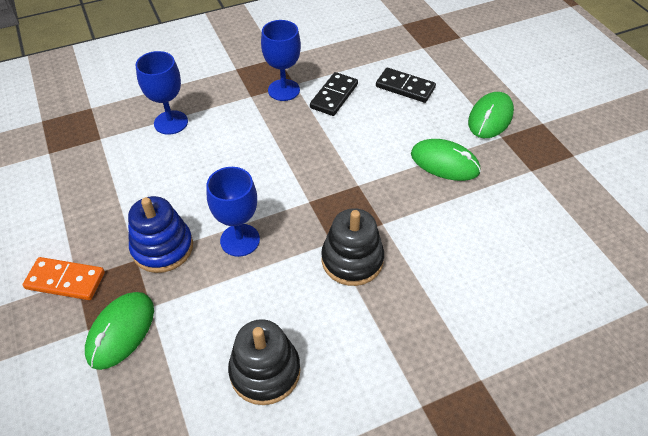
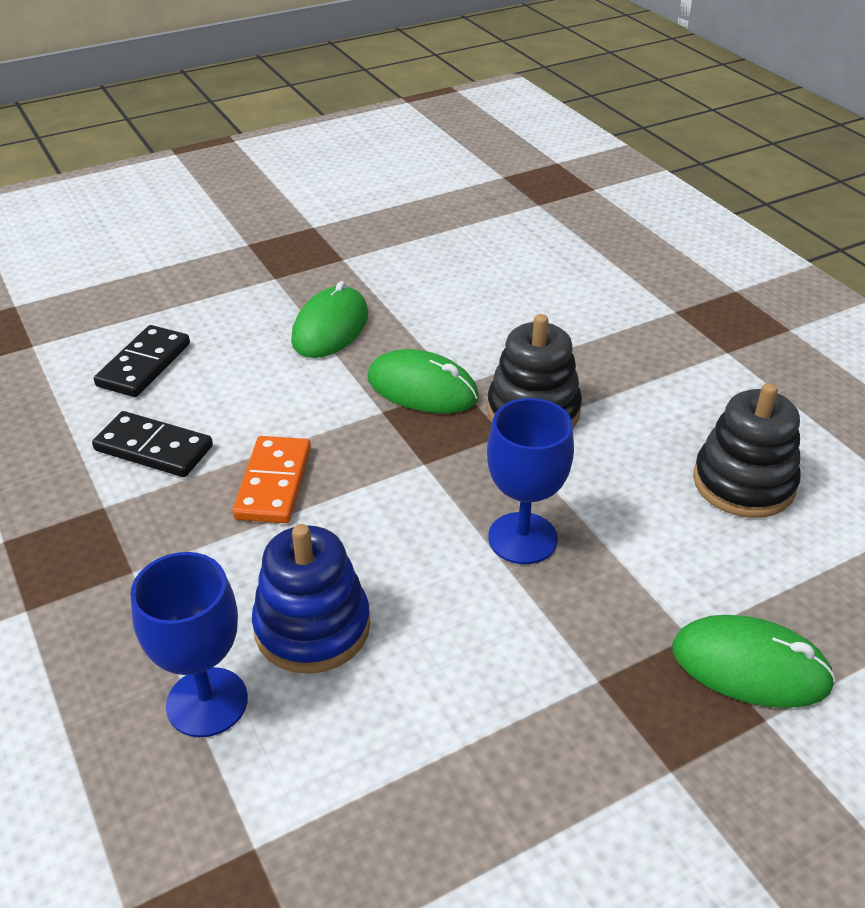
camera: 95 degrees left, 10 degrees down
(65, 280) = (680, 789): orange domino -> orange domino (274, 483)
(162, 248) = (563, 644): blue stacking toy -> blue stacking toy (312, 627)
(284, 90) = (122, 520): blue goblet -> none
(490, 118) = (232, 285): green mouse -> green mouse (422, 388)

